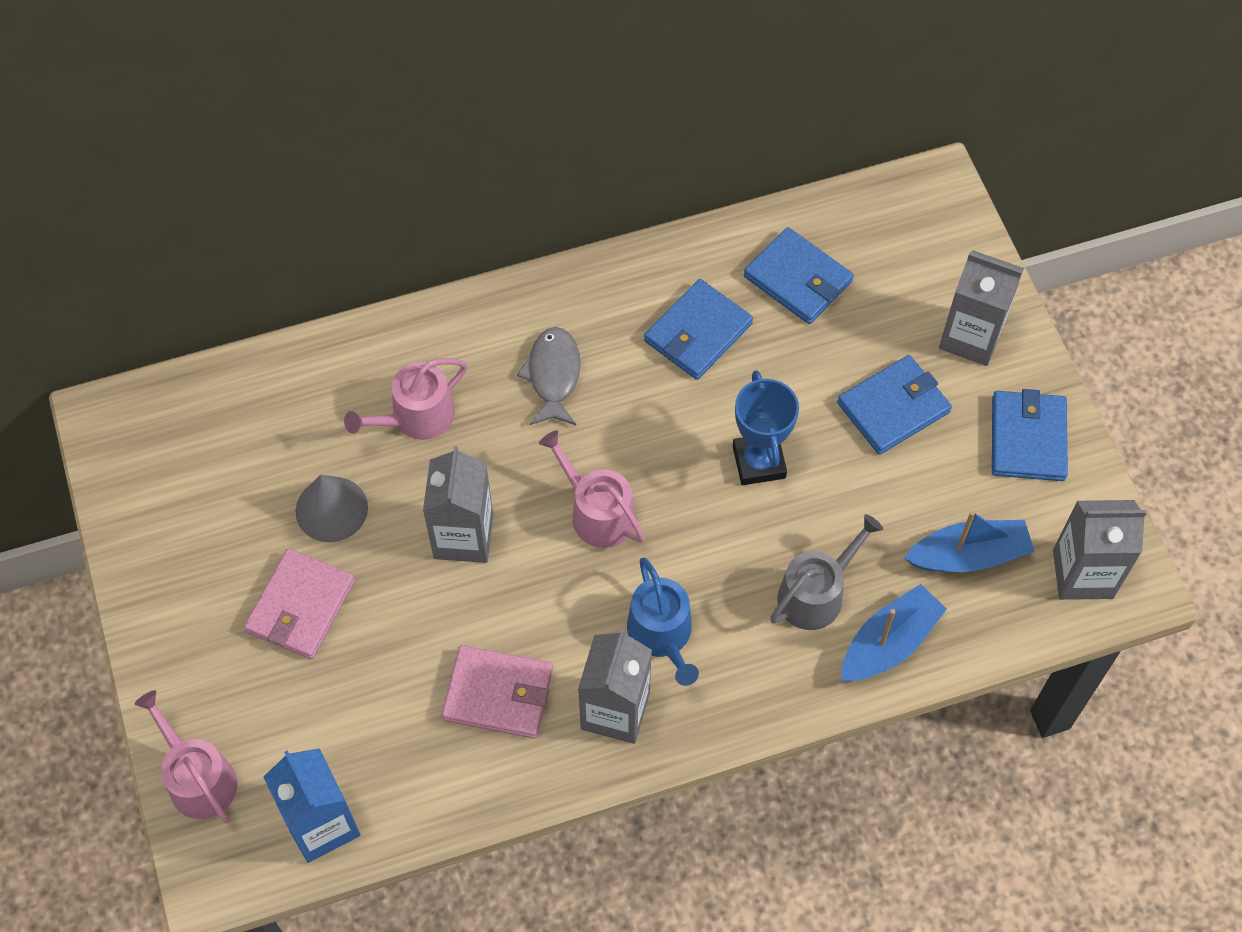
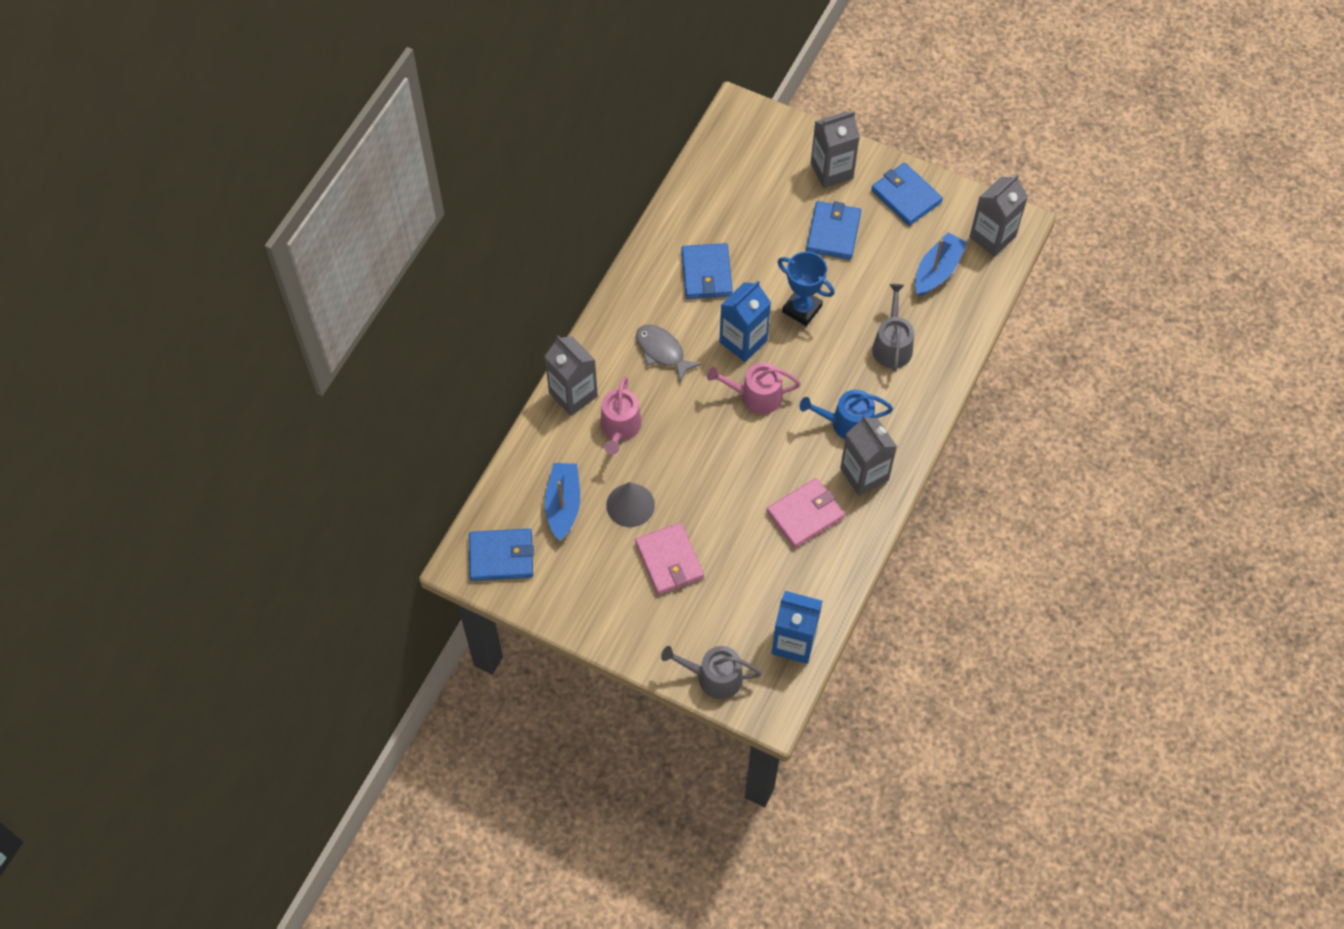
camera: 45 degrees left, 0 degrees up
(198, 778) = (714, 677): pink watering can -> grey watering can
(463, 536) = (707, 461): grey carton -> grey carton (573, 394)
(652, 440) = (743, 341): none -> blue carton
(662, 635) = (847, 423): blue watering can -> blue watering can turned 150 degrees clockwise
(798, 279) = (724, 209): blue wallet -> blue wallet (501, 556)
(889, 643) = (946, 339): blue boat -> blue boat (563, 505)

